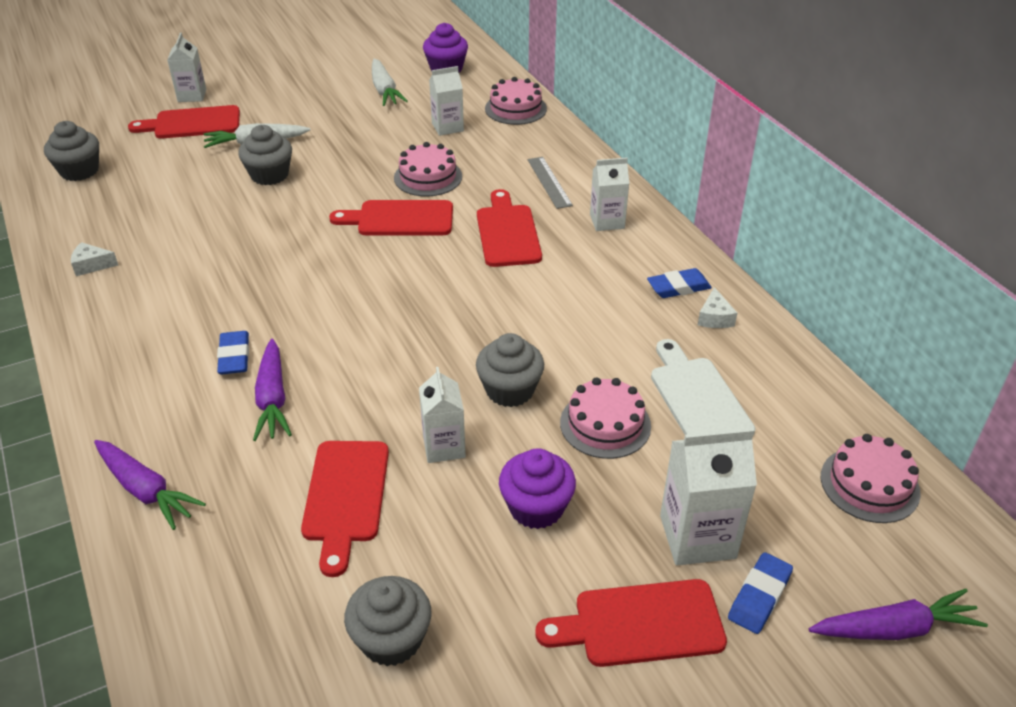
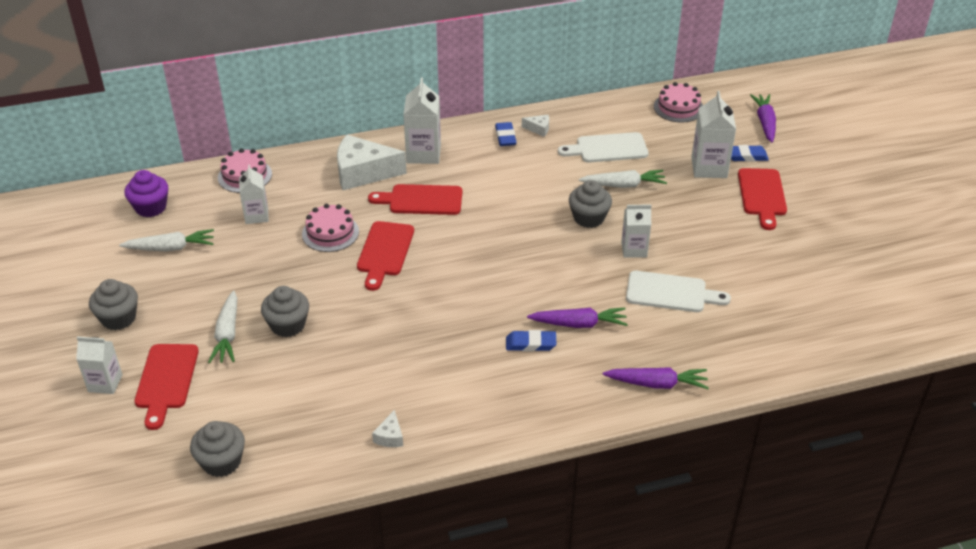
camera: 80 degrees left, 0 degrees up
(146, 490) = (657, 384): purple carrot -> purple carrot turned 45 degrees clockwise
(345, 497) = (671, 293): red cutting board -> white cutting board
(391, 639) = (771, 280): grey cupcake -> grey cupcake (118, 318)
(536, 507) = (685, 219): purple cupcake -> none
(549, 182) = (363, 173): grey ruler -> white cheese
(605, 424) = (624, 185): pink cake -> white carrot
(607, 221) = (423, 154): white carton -> white carton, size x1.52
(759, 596) = (746, 156): blue eraser -> blue eraser turned 45 degrees counterclockwise

